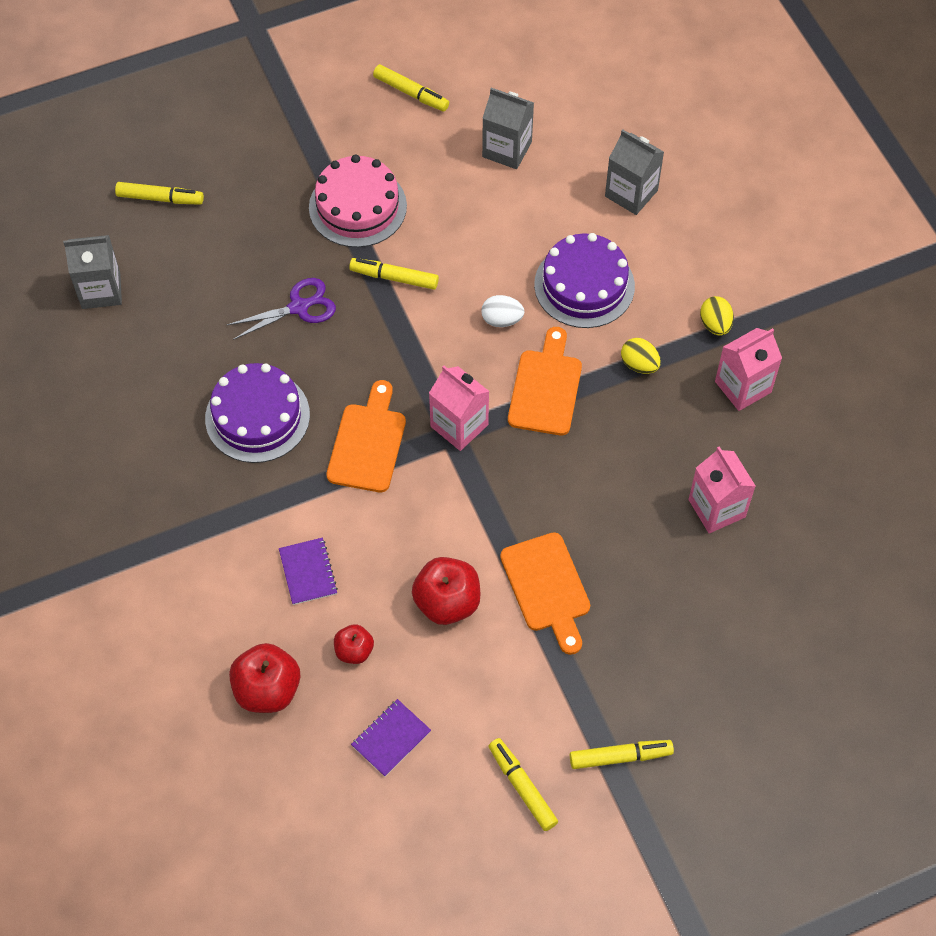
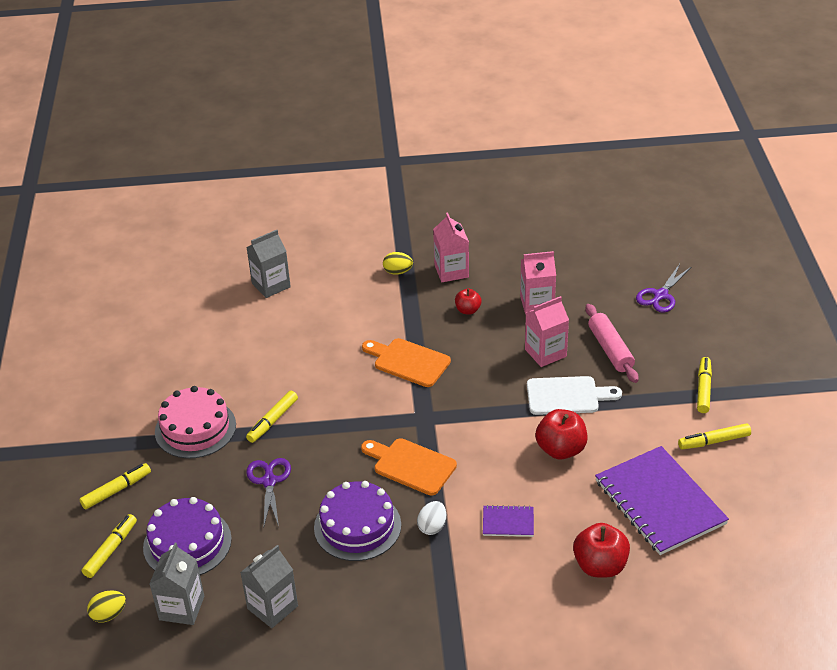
camera: 70 degrees left, 20 degrees down
(354, 651) = (583, 509): red apple -> red apple (468, 310)
(391, 738) = (659, 502): purple notebook -> purple notebook, size x2.26
(411, 93) = (109, 376): yellow marker -> yellow marker (116, 490)
(459, 425) = (418, 412): pink carton -> pink carton (545, 353)
(502, 320) = (340, 371): white egg -> white egg (432, 527)
(507, 149) = (194, 337): grey carton -> grey carton (272, 607)
(547, 588) = (567, 396): orange cutting board -> white cutting board
(584, 285) = (334, 324): purple cake -> purple cake (187, 543)
(639, 364) = (411, 313): yellow egg -> yellow egg (109, 614)
(657, 621) = (610, 349): none -> pink rolling pin
(799, 664) = (660, 295): none -> purple scissors

